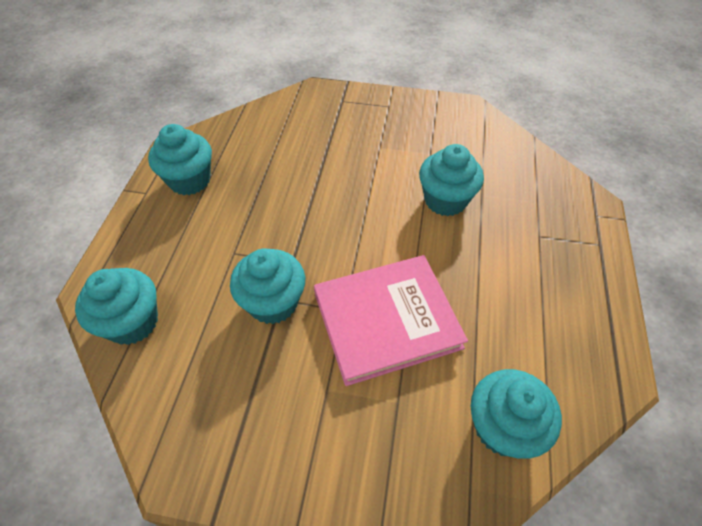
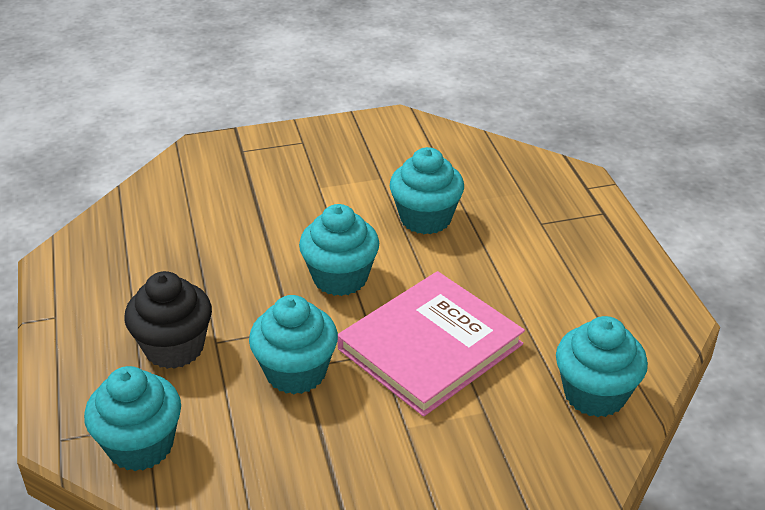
camera: 25 degrees left, 15 degrees down
(189, 180) = (105, 286): turquoise cupcake -> turquoise cupcake (340, 278)
(203, 247) = (174, 348): none -> black cupcake

